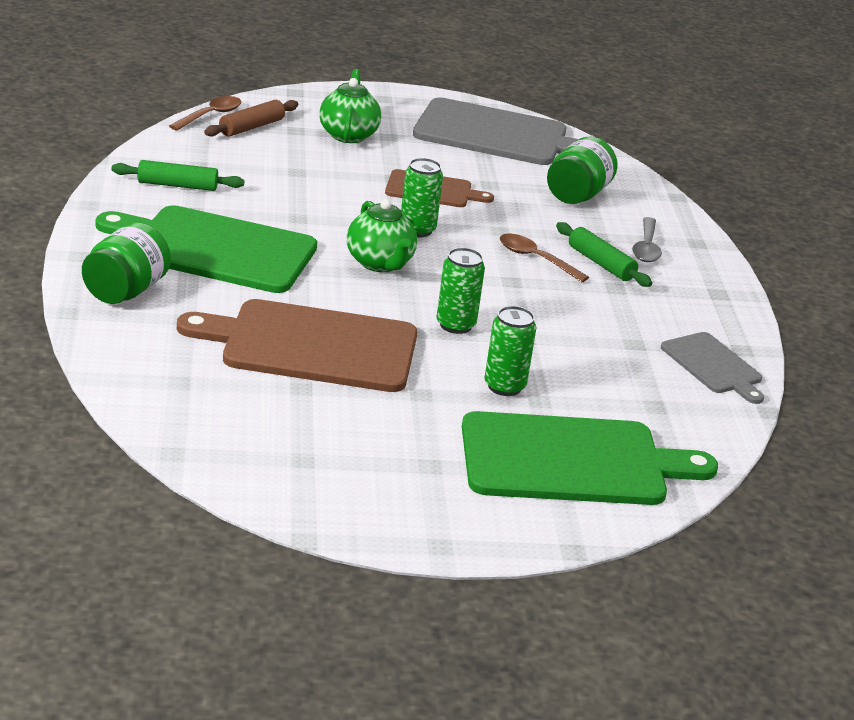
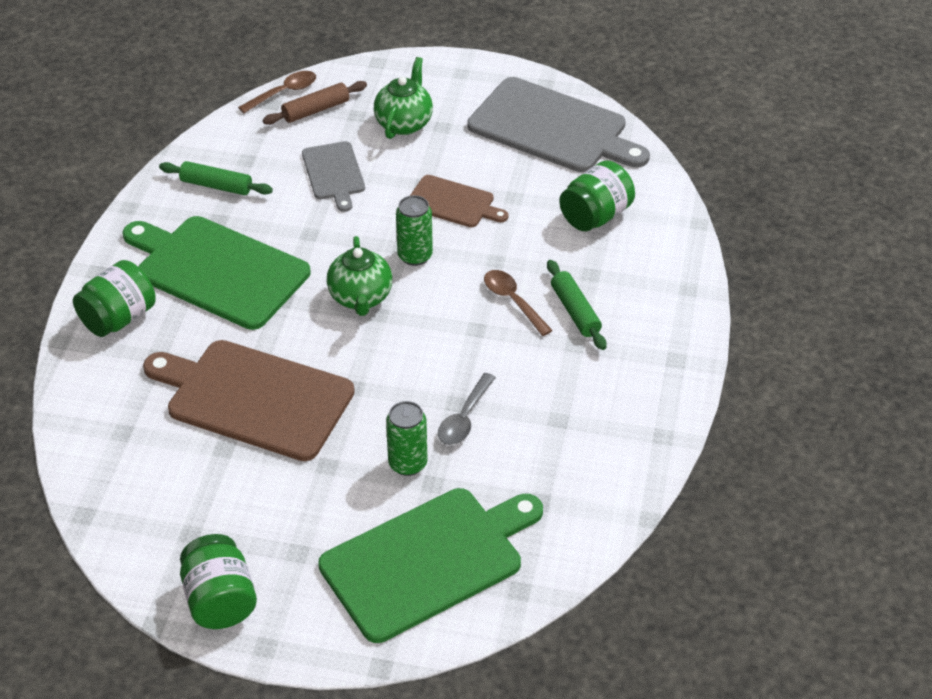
camera: 20 degrees right, 15 degrees up
(368, 512) = (220, 600): none -> green jar
(455, 325) = (397, 382): green can -> none
(571, 461) = (428, 561): green cutting board -> green cutting board turned 45 degrees counterclockwise
(646, 247) = (632, 292): grey spoon -> grey spoon (464, 418)
(713, 366) = (622, 455): grey cutting board -> grey cutting board (333, 173)

